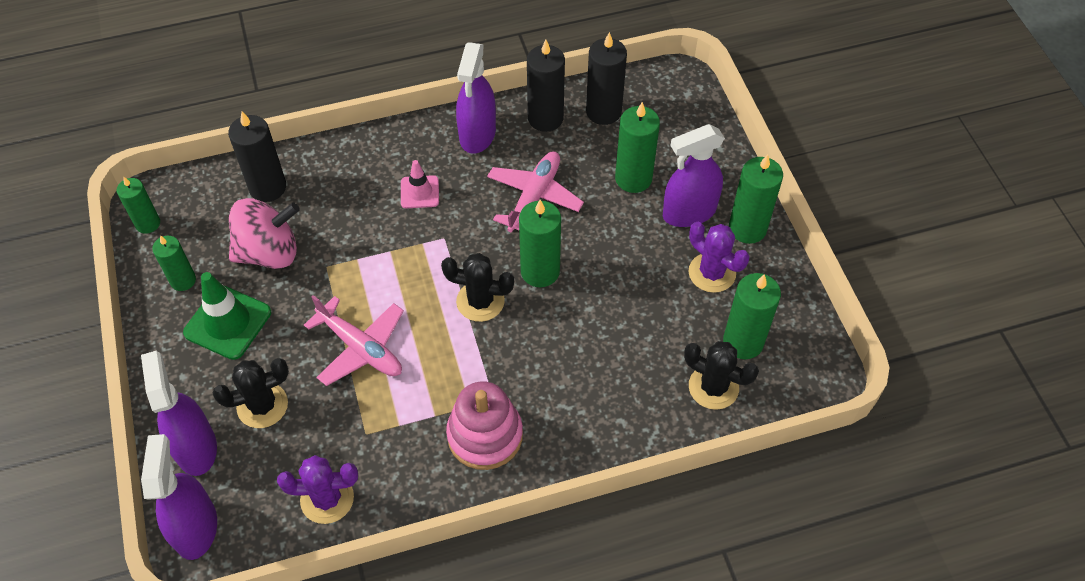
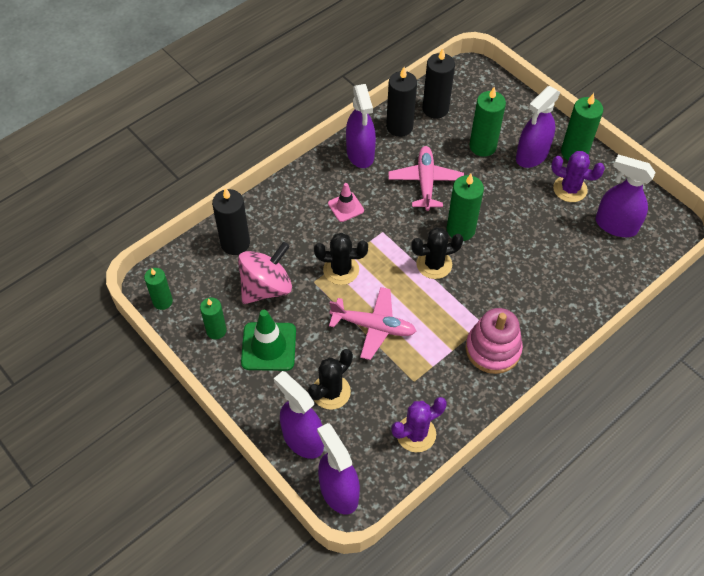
camera: 25 degrees left, 0 degrees up
(713, 387) = (615, 260): black cactus -> black cactus (341, 270)
(743, 342) = (615, 225): green candle -> purple spray bottle

